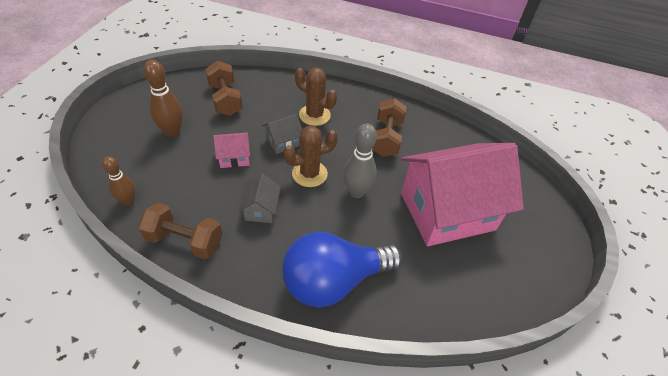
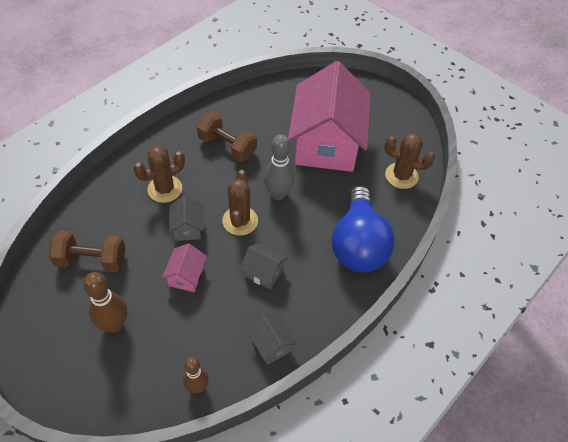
camera: 65 degrees left, 5 degrees up
(185, 240) = (271, 344): brown dumbbell -> grey house
(455, 298) = (401, 176): none -> brown cactus

